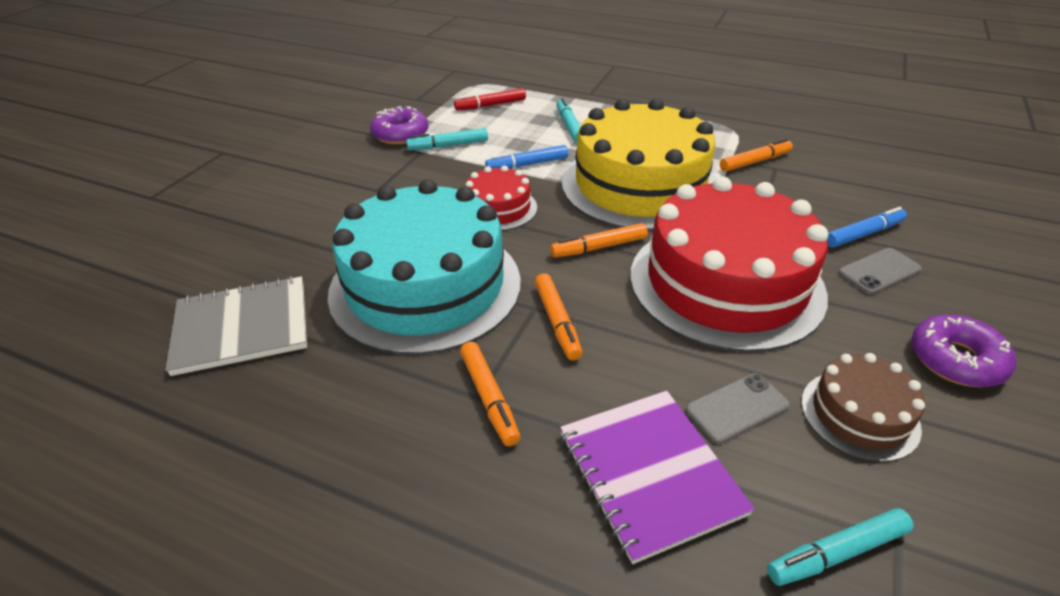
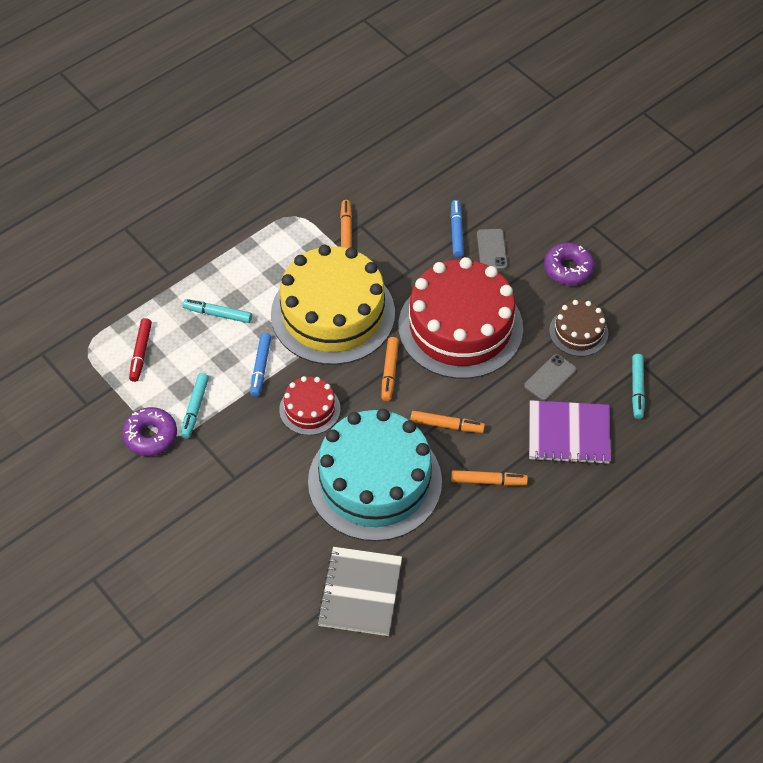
camera: 65 degrees left, 15 degrees up
(737, 408) = (550, 378): grey phone -> grey phone turned 45 degrees clockwise

